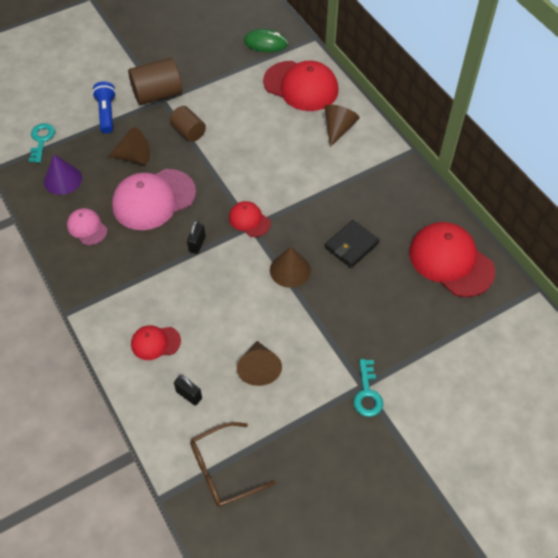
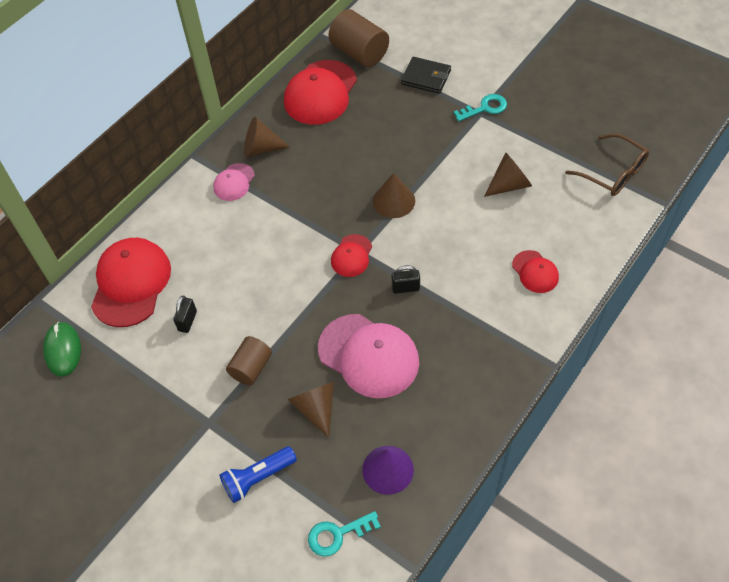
camera: 110 degrees left, 0 degrees up
(87, 228) = (441, 403): pink cap -> pink cap (234, 182)
(157, 94) = (200, 433): brown cylinder -> brown cylinder (359, 53)
(189, 395) = (567, 223): black padlock -> black padlock (187, 321)
(338, 128) = (187, 225): brown cone -> brown cone (261, 148)
(351, 245) = (340, 165): black wallet -> black wallet (426, 77)

